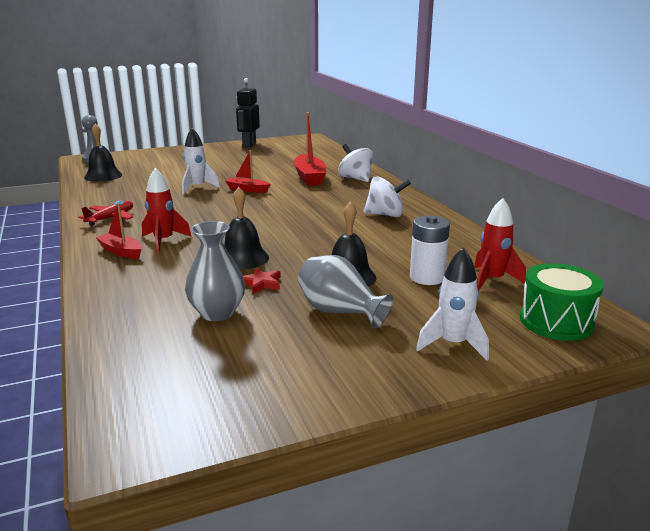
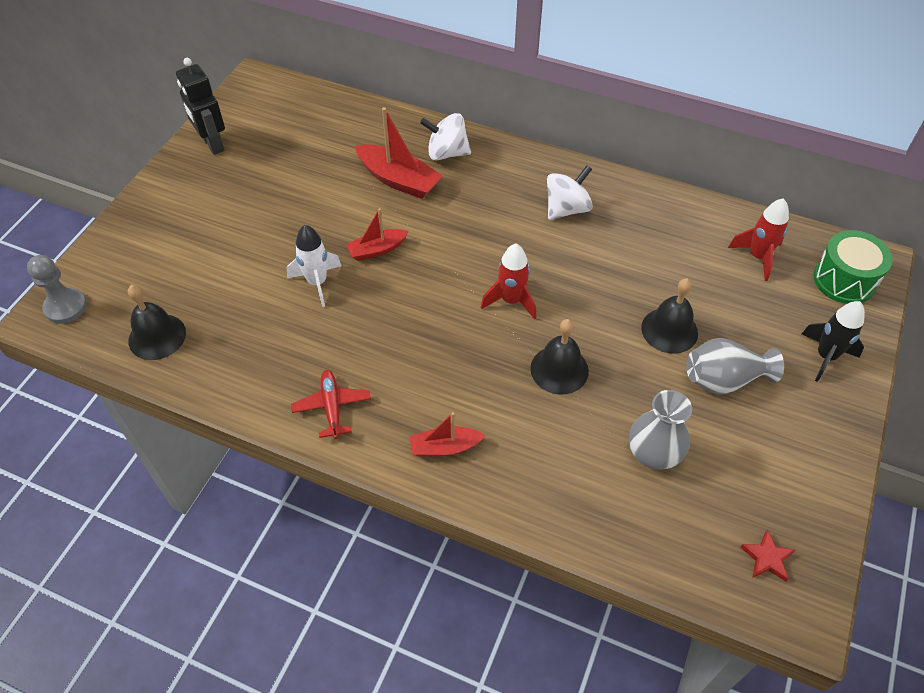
camera: 45 degrees left, 30 degrees up
(164, 241) = (453, 401): red rocket -> red rocket (511, 301)
(261, 283) = (625, 391): red star -> red star (767, 558)
(427, 277) = (717, 287): white battery -> none
(453, 344) = (825, 356): white rocket -> black rocket

